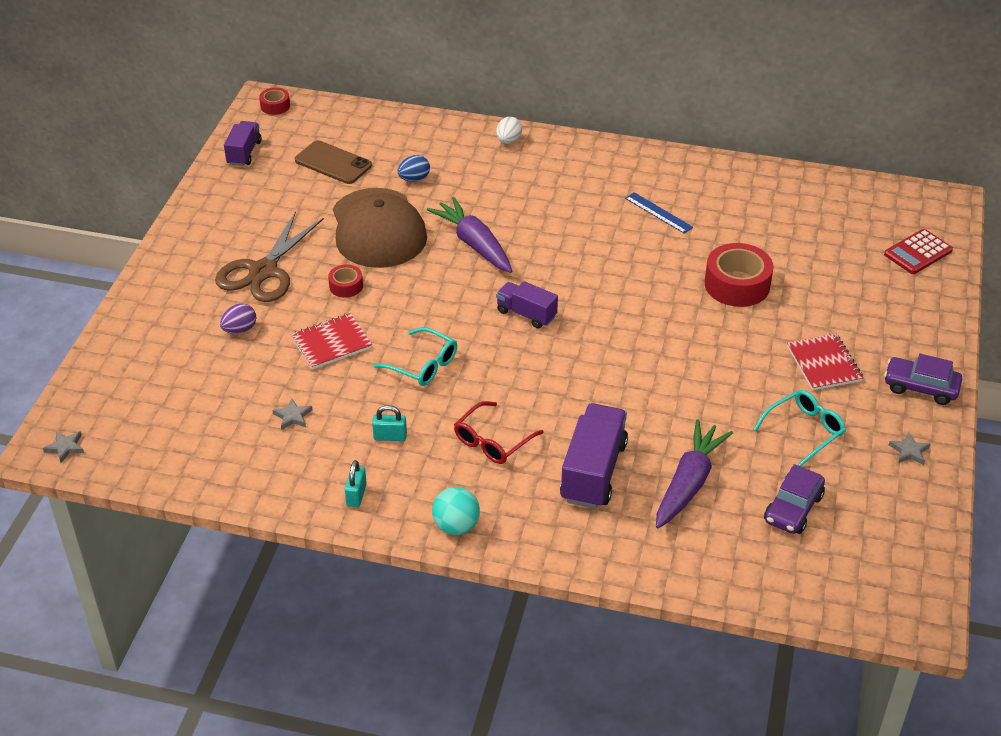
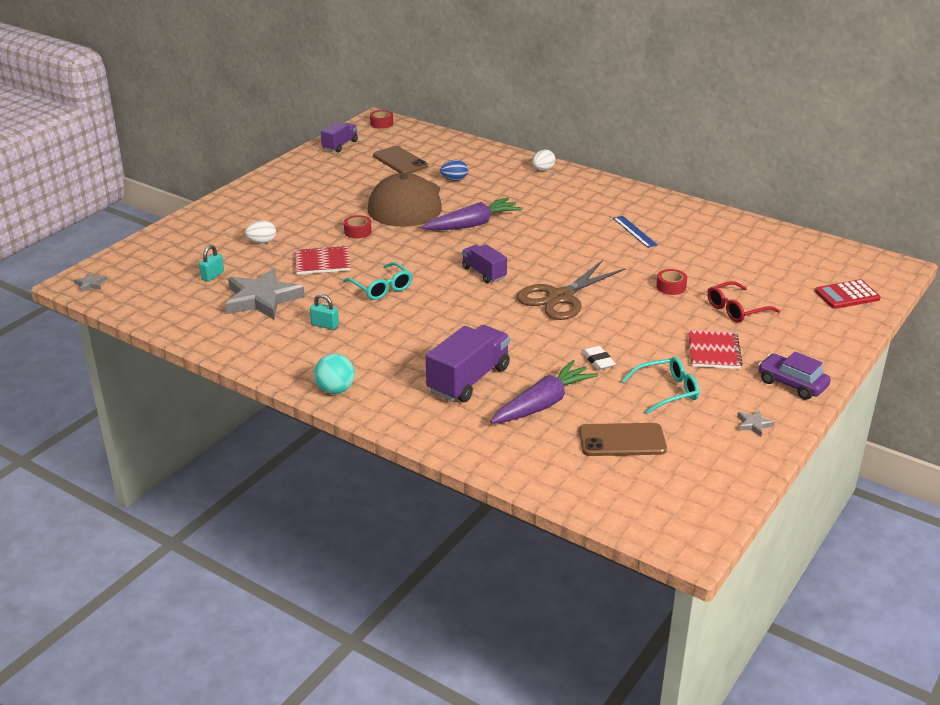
camera: 20 degrees right, 10 degrees down
(240, 330) = (262, 242): purple egg -> white egg
(263, 271) = (304, 212): brown scissors -> brown scissors (560, 297)
(293, 416) = (262, 299): grey star -> grey star, size x2.49
(356, 495) = (274, 354): turquoise padlock -> turquoise padlock (212, 276)
(474, 244) = (473, 224): purple carrot -> purple carrot turned 75 degrees clockwise
(493, 441) = (402, 344): red glasses -> red glasses (736, 309)
(715, 408) = (598, 361): none -> white eraser
(737, 285) = (671, 287): red tape -> red tape, size x0.52
(793, 508) = (622, 440): purple car -> brown phone

